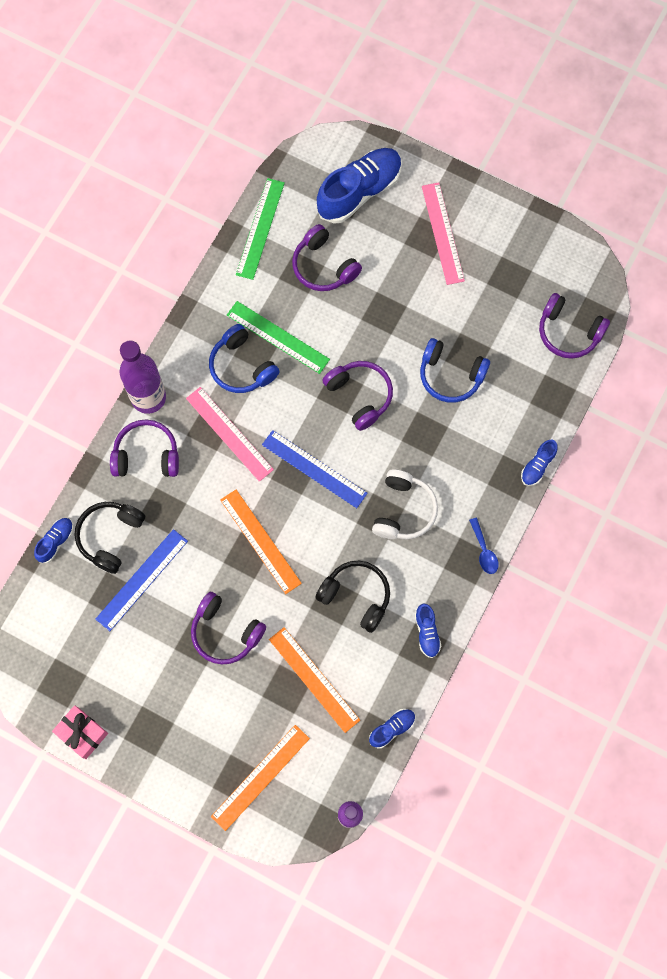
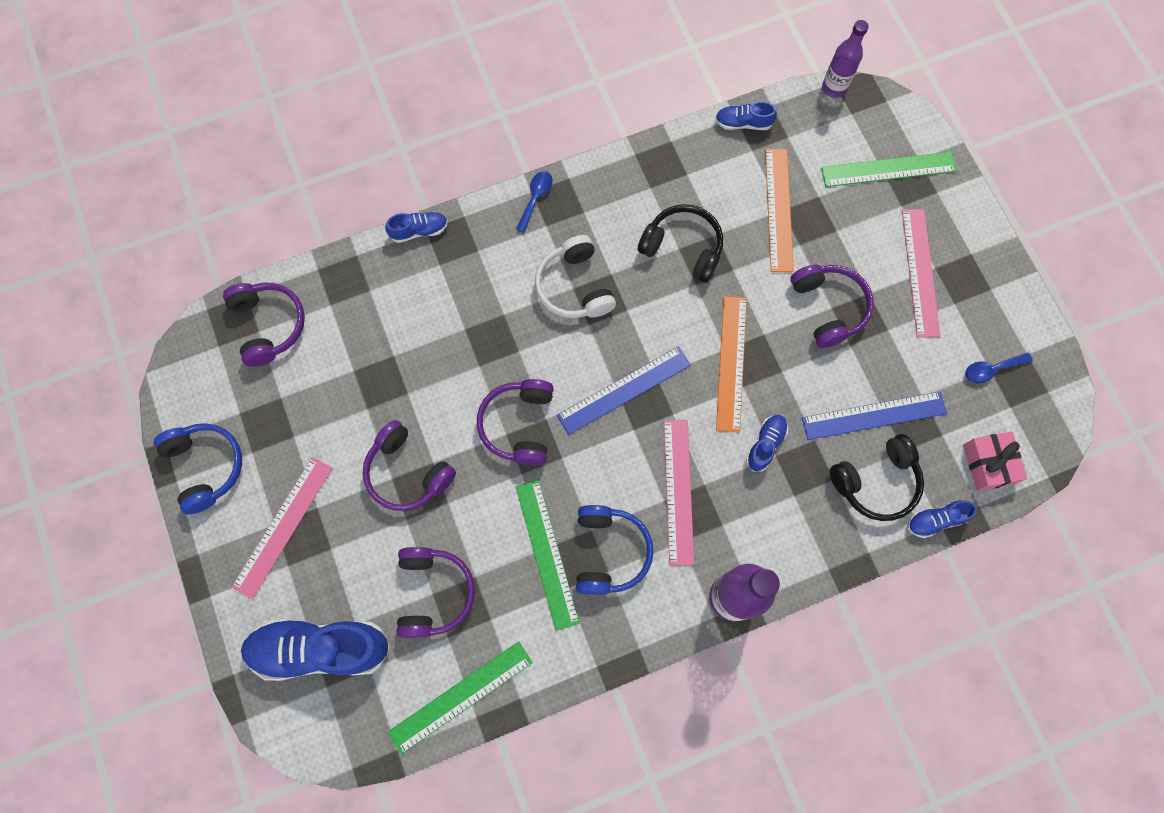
camera: 140 degrees left, 0 degrees up
(82, 733) = (1028, 321): pink gift -> pink gift (988, 464)
(85, 675) = (991, 369): none -> blue spoon
(146, 455) = (779, 536): purple headphones -> purple headphones (407, 472)
(181, 711) = (920, 272): none -> pink ruler
(260, 777) = (888, 169): orange ruler -> green ruler
(314, 469) = (624, 390): blue ruler -> blue ruler turned 75 degrees clockwise
(356, 596) = (683, 248): black headphones -> black headphones turned 135 degrees clockwise
(403, 510) = (574, 287): white headphones -> white headphones turned 75 degrees counterclockwise
(427, 633) = (647, 172): blue shoe -> blue shoe (765, 444)
(450, 375) = (416, 374): blue headphones -> blue headphones (206, 467)

